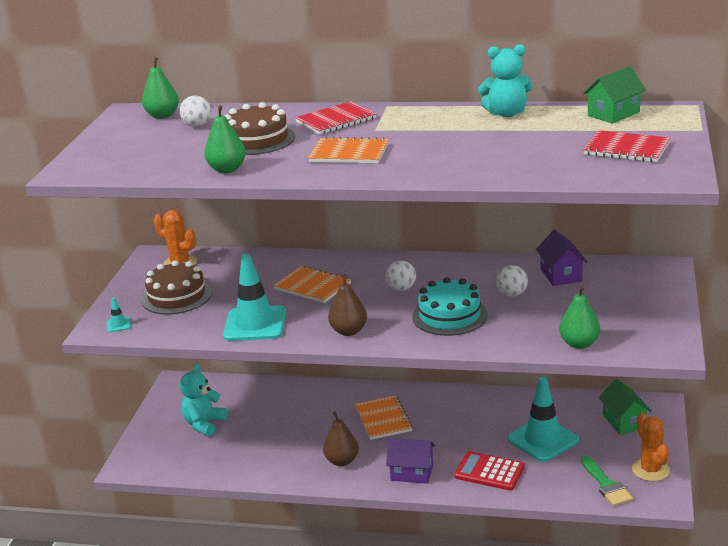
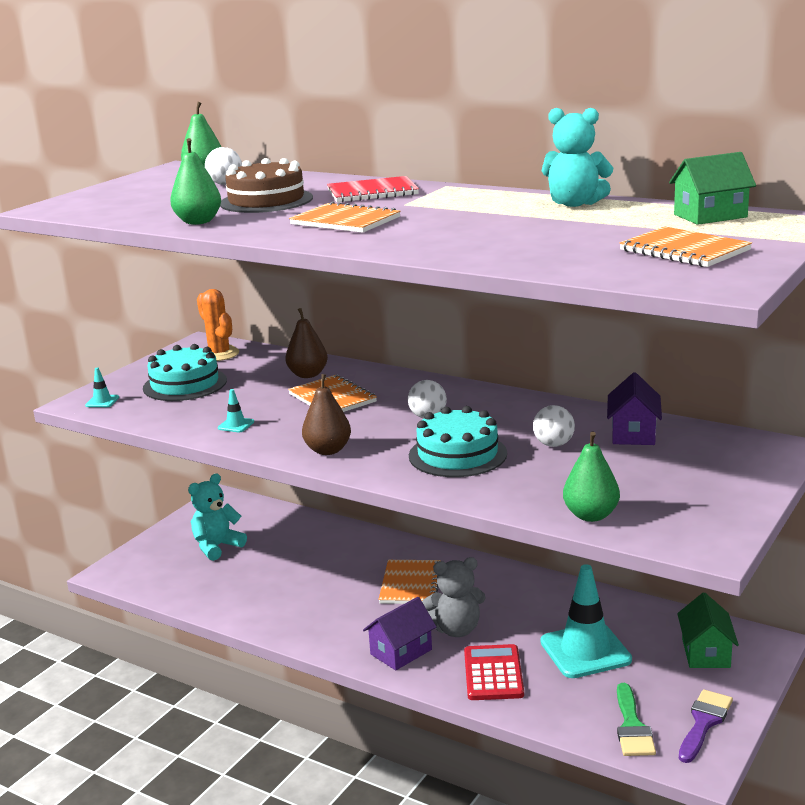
camera: 20 degrees right, 5 degrees down
(177, 296) = (185, 384): brown cake -> turquoise cake
(255, 324) = (236, 425): turquoise traffic cone -> turquoise traffic cone, size x0.40
(342, 461) = (331, 620): brown pear -> brown pear (308, 375)
(412, 472) = (401, 652): purple house -> purple house turned 75 degrees counterclockwise
(441, 446) = (456, 629): none -> grey teddy bear
(489, 472) = (493, 673): red calculator -> red calculator turned 45 degrees clockwise
(626, 149) = (684, 250): red notebook -> orange notebook
(650, 470) = (704, 722): orange cactus -> purple brush

